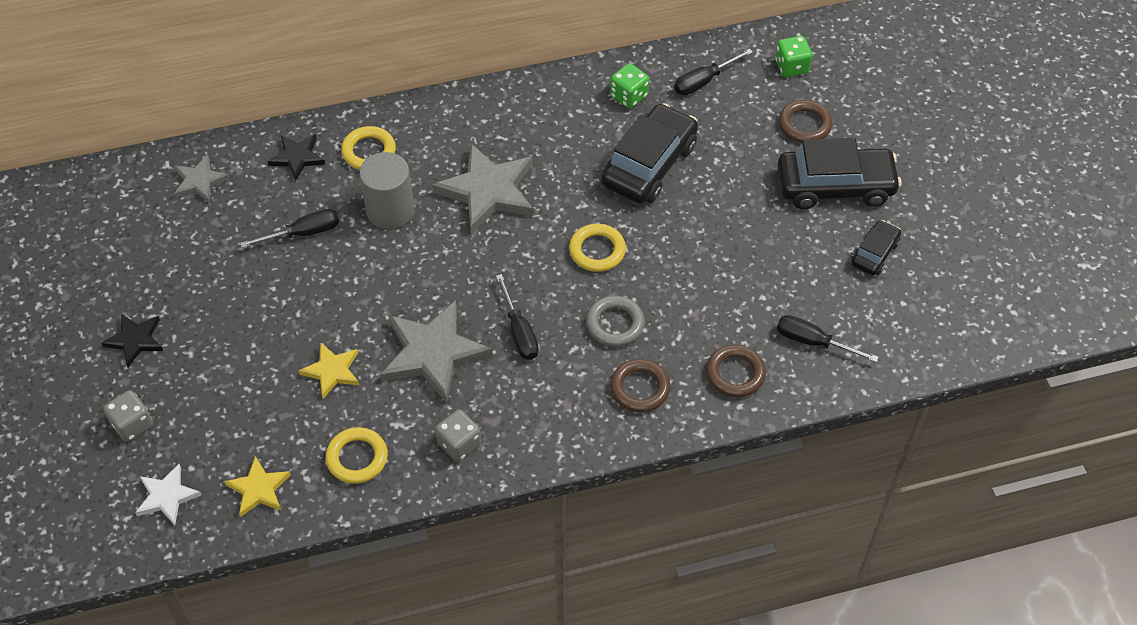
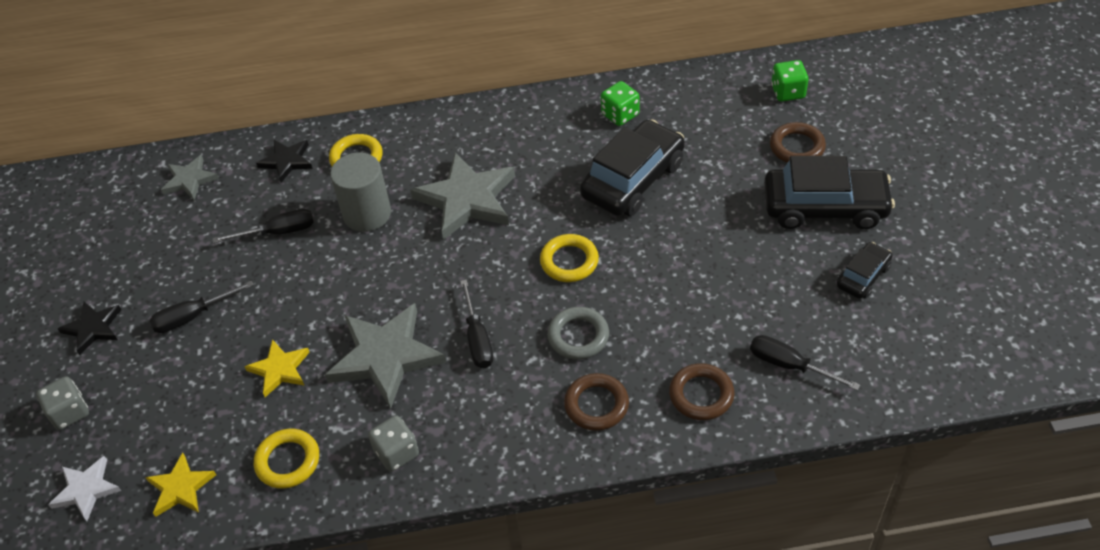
camera: 10 degrees right, 5 degrees down
(704, 81) = (697, 103): black screwdriver -> black screwdriver (192, 316)

